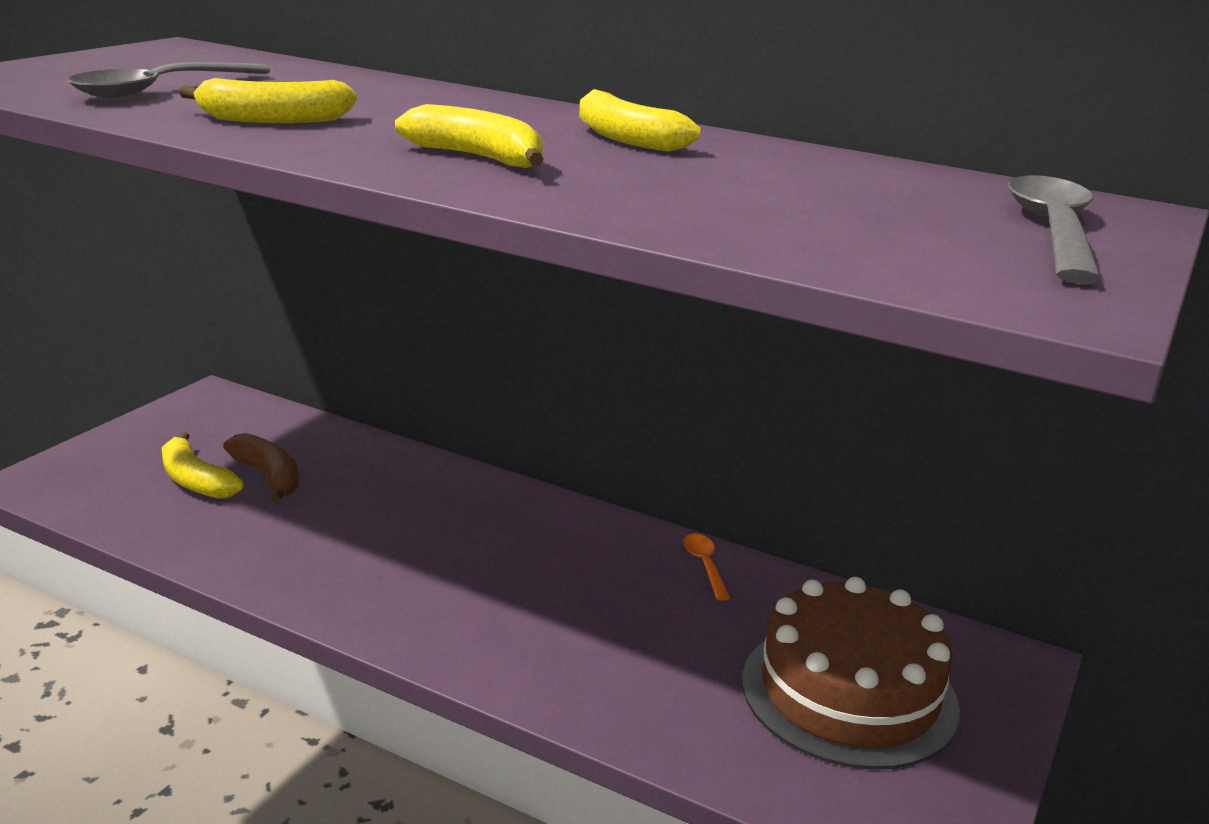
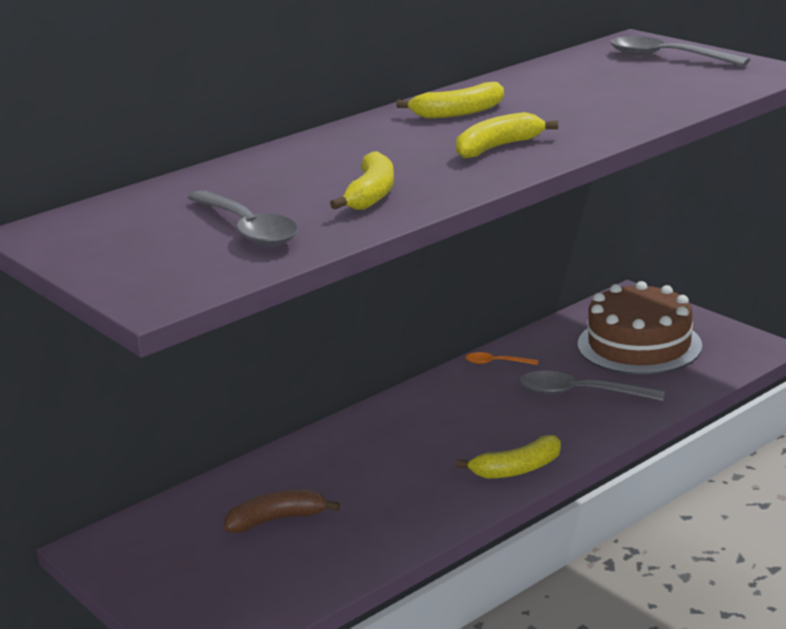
camera: 65 degrees left, 0 degrees up
(195, 481) = (261, 556): yellow banana -> yellow banana (517, 469)
(653, 651) = (580, 393): none -> grey spoon

